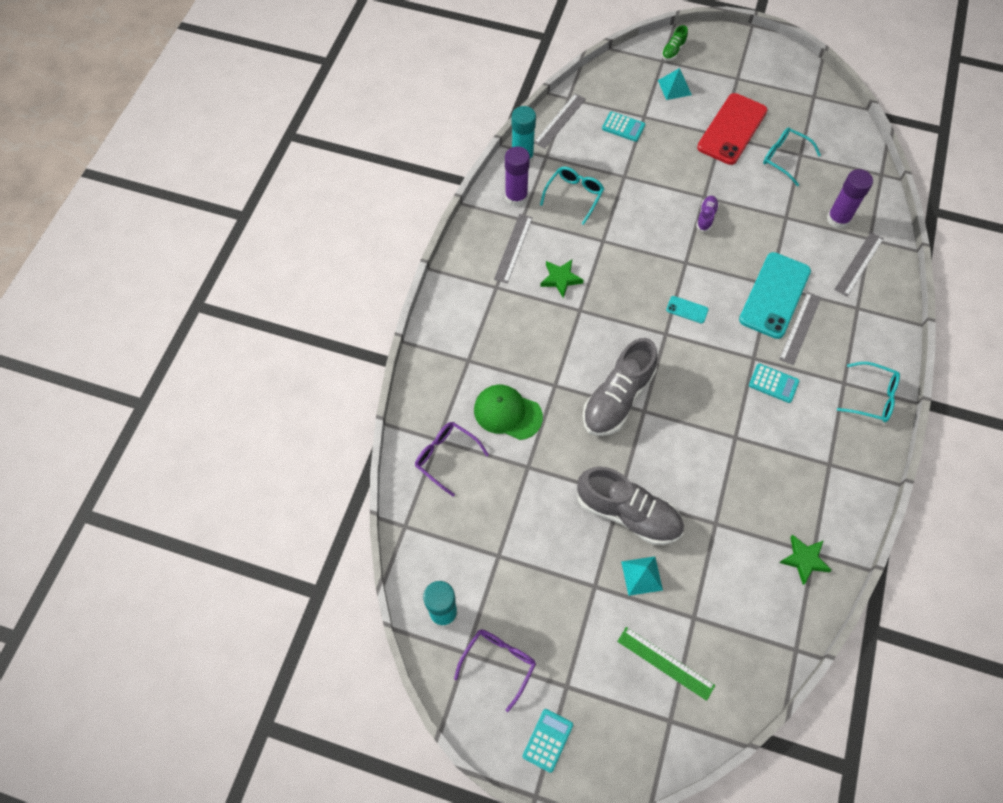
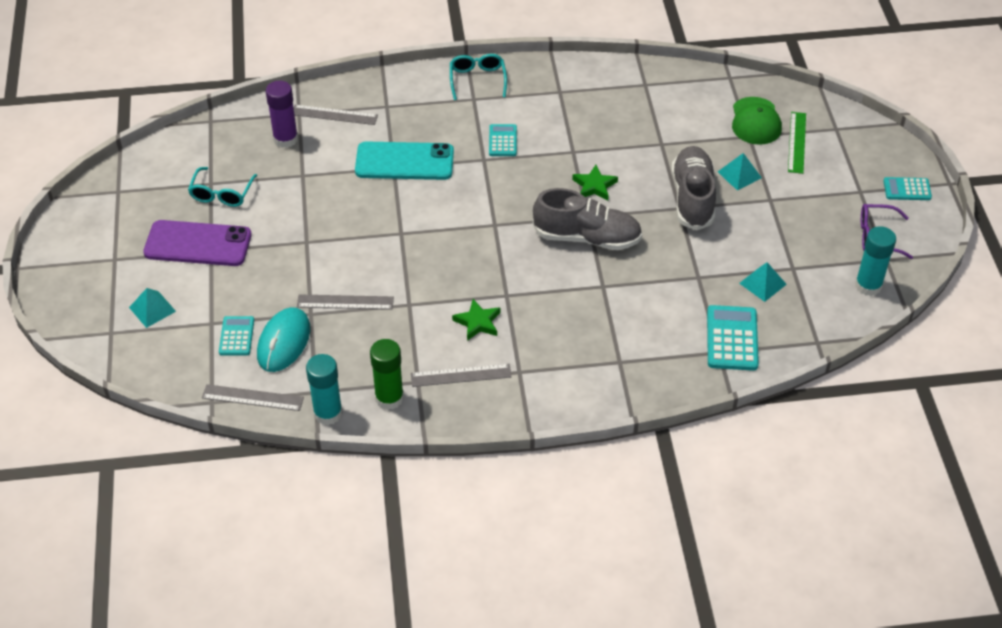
camera: 115 degrees left, 15 degrees down
(446, 457) = (732, 338): purple glasses -> turquoise calculator
(493, 518) = (762, 283): none -> turquoise pyramid
(507, 413) = (655, 310): green cap -> green cap (755, 121)
(516, 197) = (389, 398): purple glue stick -> green glue stick
(574, 196) = (361, 347): turquoise glasses -> none
(603, 152) = (284, 342): none -> turquoise mouse
(673, 51) = (89, 327): green shoe -> none
(687, 310) = (458, 217): turquoise phone -> none
(706, 217) = (334, 233): purple shoe -> none
(732, 129) = (198, 244): red phone -> purple phone
(800, 328) = (431, 137): grey ruler -> grey ruler (345, 302)
(804, 559) = (654, 88): green star -> green star (594, 186)

